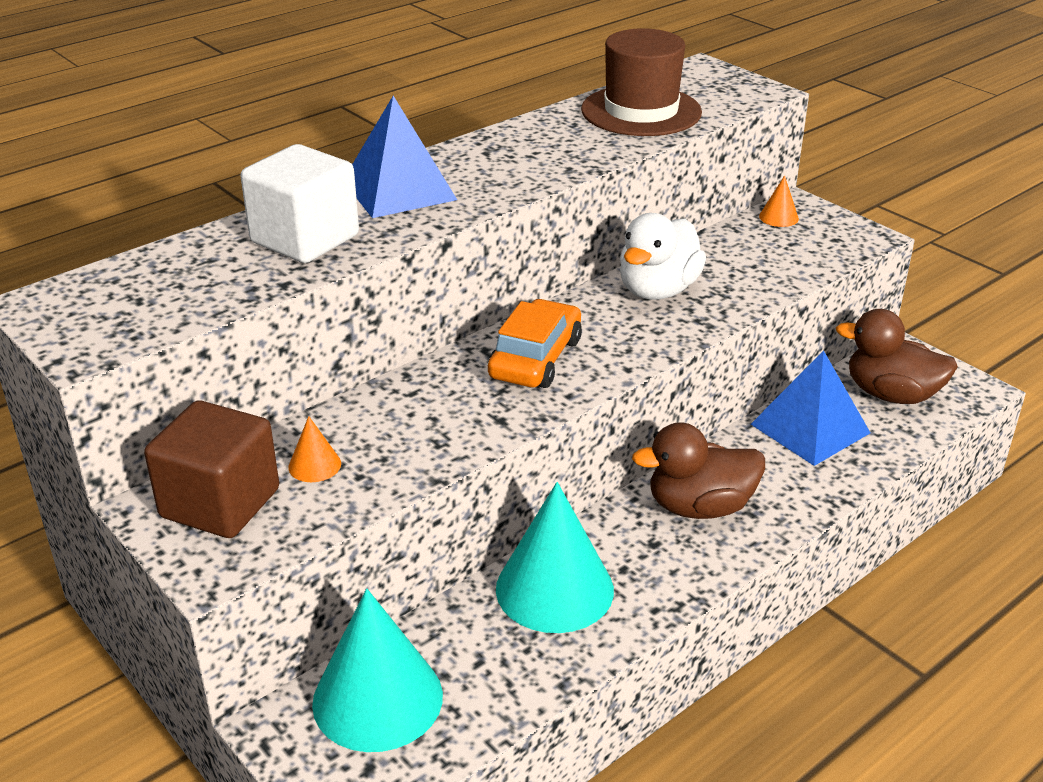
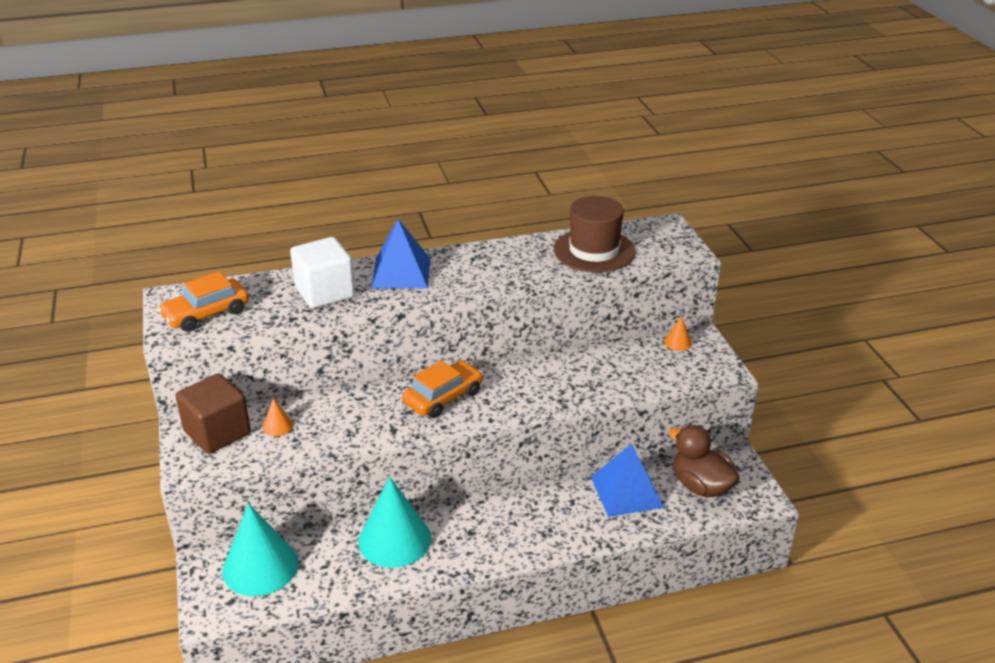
camera: 25 degrees right, 0 degrees up
(129, 311) = (206, 314): none -> orange car
(658, 290) = (553, 373): white duck -> none
(699, 507) = (515, 519): brown duck -> none

